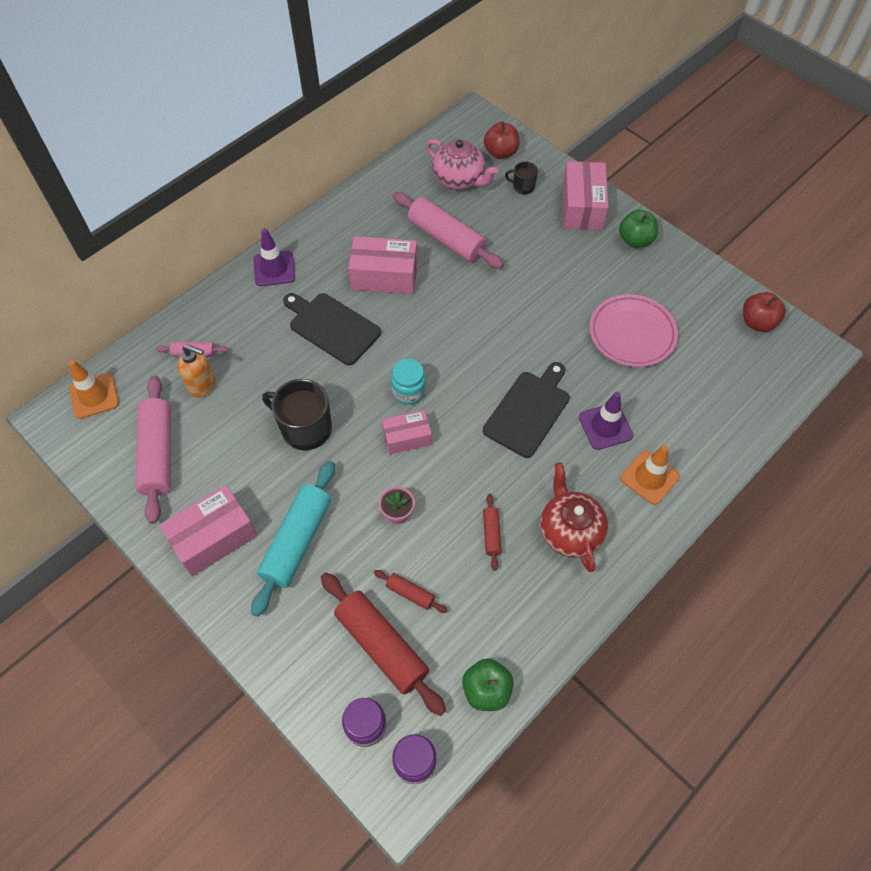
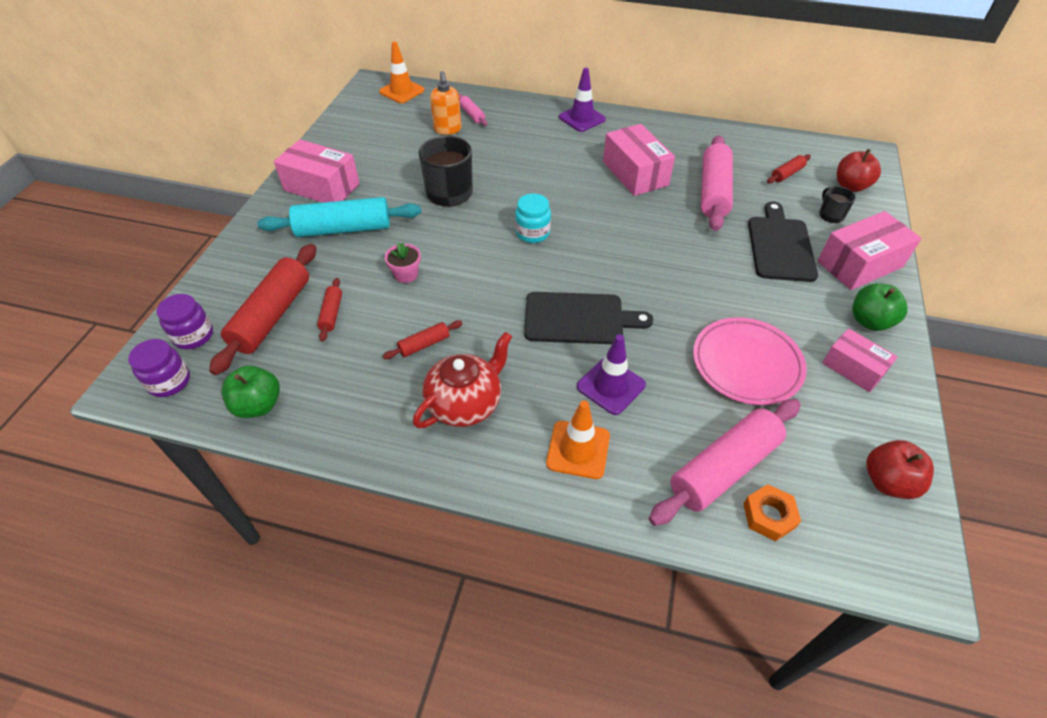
camera: 60 degrees right, 10 degrees down
(158, 453) = (375, 134): pink rolling pin -> pink rolling pin (723, 468)
(332, 327) = (556, 167): black cutting board -> black cutting board (780, 246)
(407, 437) = (485, 250): pink box -> pink box (853, 368)
(459, 179) = (787, 174): pink teapot -> red rolling pin
(750, 399) = (769, 515): none -> orange nut

